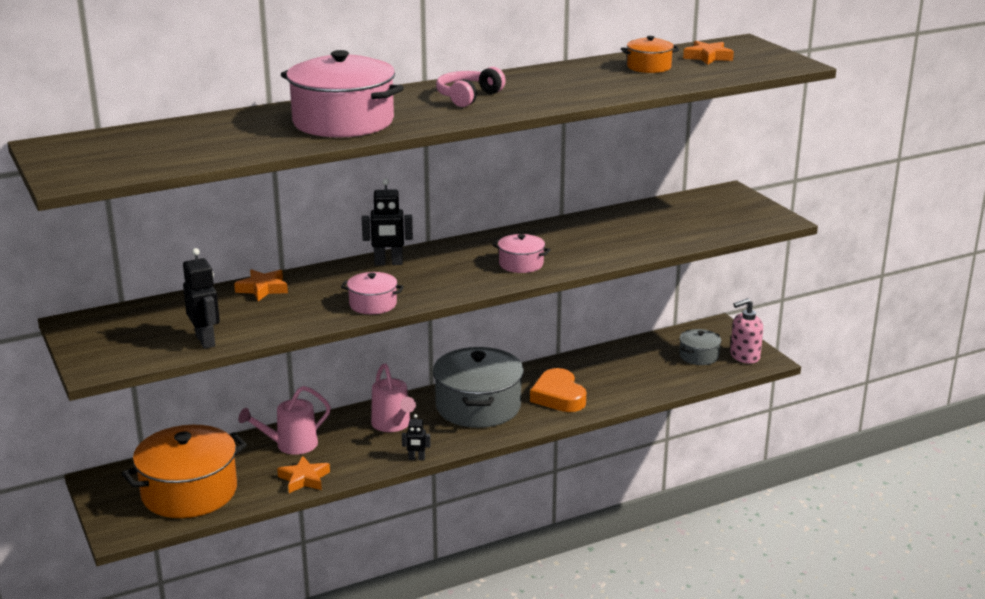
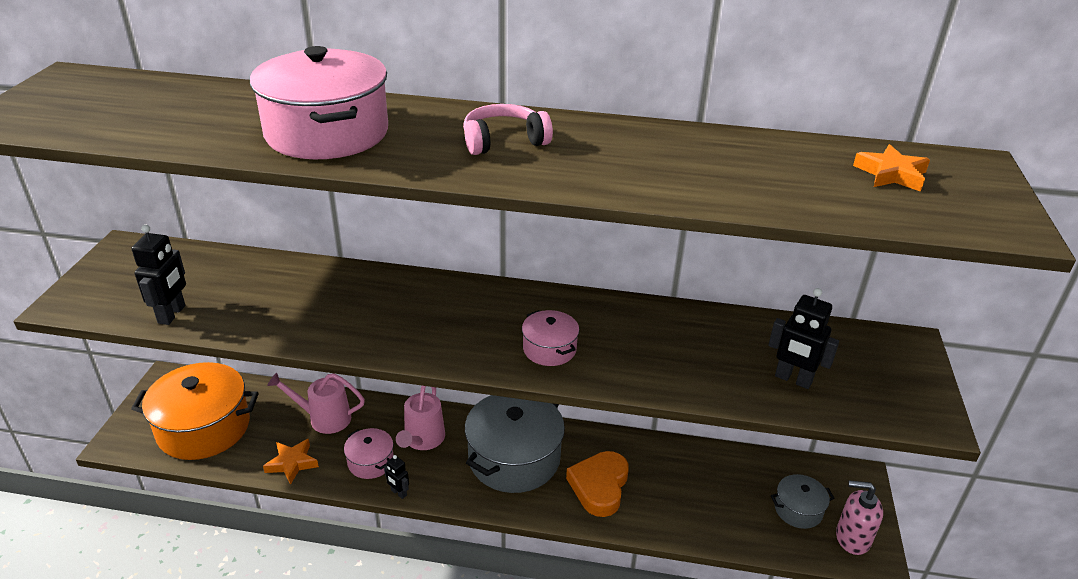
camera: 35 degrees right, 10 degrees up
(263, 289) = (294, 273): orange star -> none
(373, 304) = (351, 337): pink pot -> pink pot (370, 462)
(388, 263) = (431, 289): black robot -> black robot (793, 379)
(649, 67) = (786, 165): orange pot -> none

